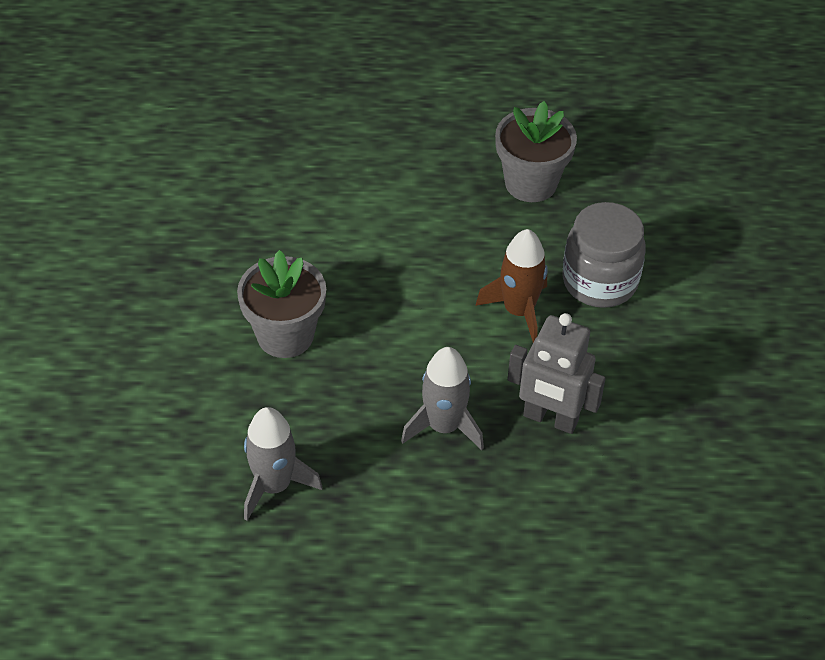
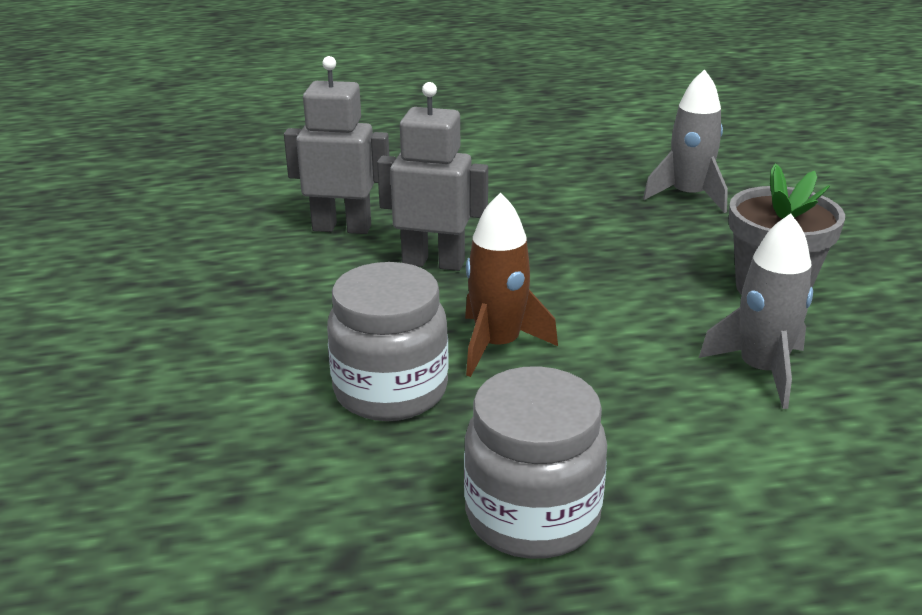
camera: 170 degrees right, 20 degrees down
(444, 426) = (547, 245): grey rocket -> grey rocket (761, 370)
(531, 183) = (532, 516): grey flower pot -> grey jar
(630, 490) = (342, 228): none -> grey robot

